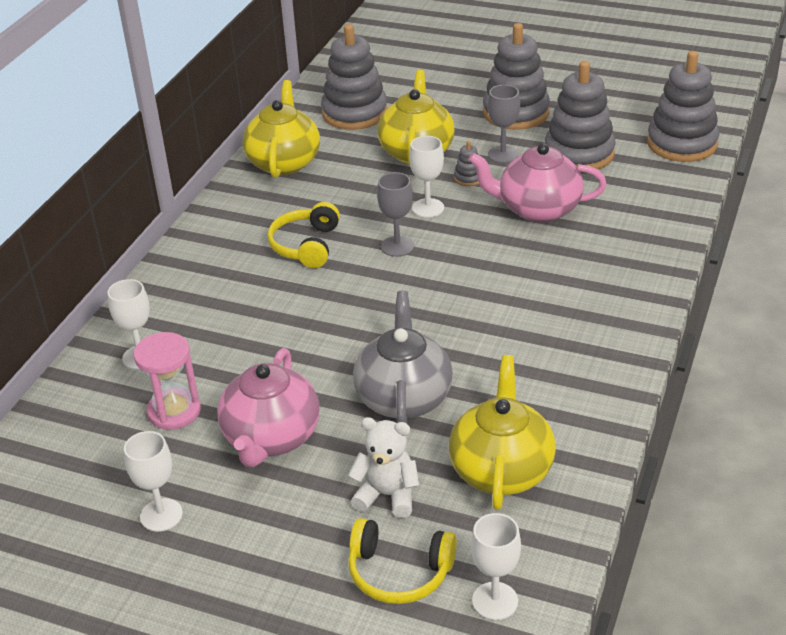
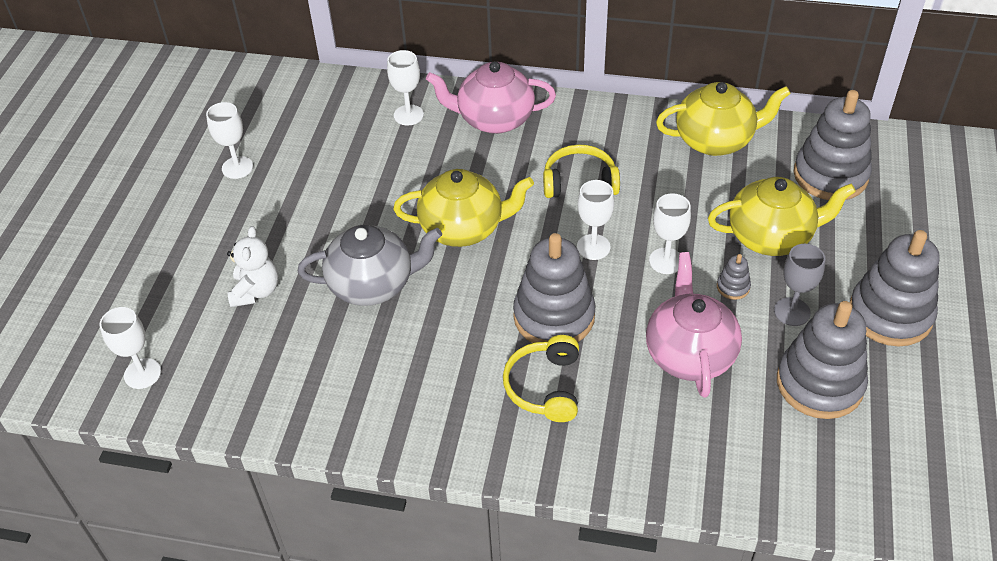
camera: 80 degrees right, 10 degrees up
(174, 411) = (346, 148): pink hourglass -> none
(271, 438) = (319, 210): pink teapot -> pink teapot (494, 119)
(397, 246) = (593, 247): grey goblet -> white goblet
(399, 572) = (175, 311): yellow headphones -> yellow headphones (545, 387)
(501, 470) = (285, 363): yellow teapot -> yellow teapot (463, 228)
(682, 144) = (884, 493): grey stacking toy -> grey stacking toy (554, 316)

